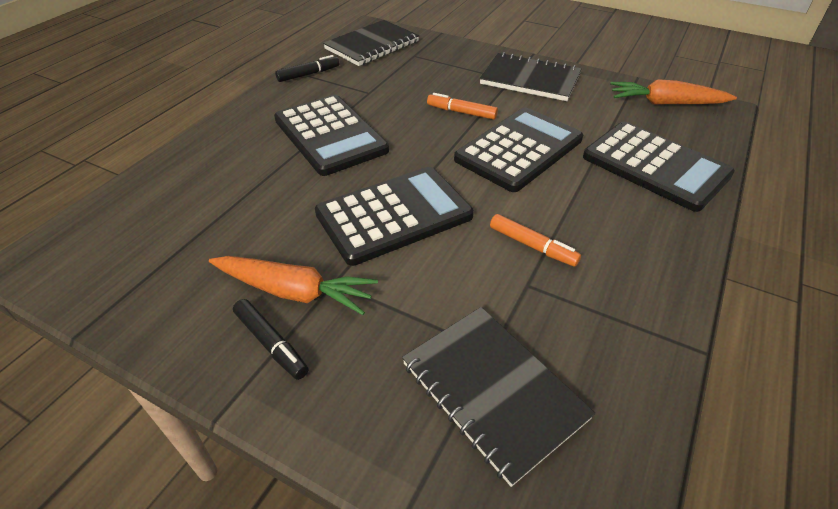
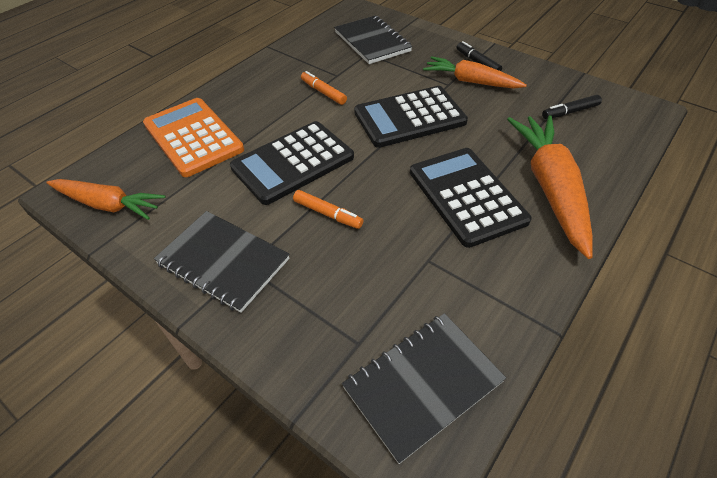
camera: 170 degrees left, 5 degrees up
(241, 149) = (550, 187): none -> orange carrot
(308, 74) = (513, 309): black marker -> black marker (570, 112)
(655, 166) = (193, 137): black calculator -> orange calculator

